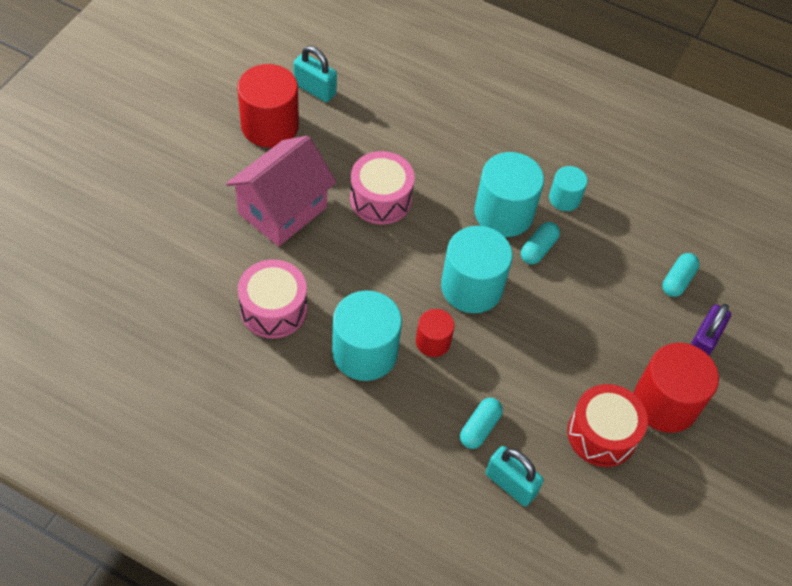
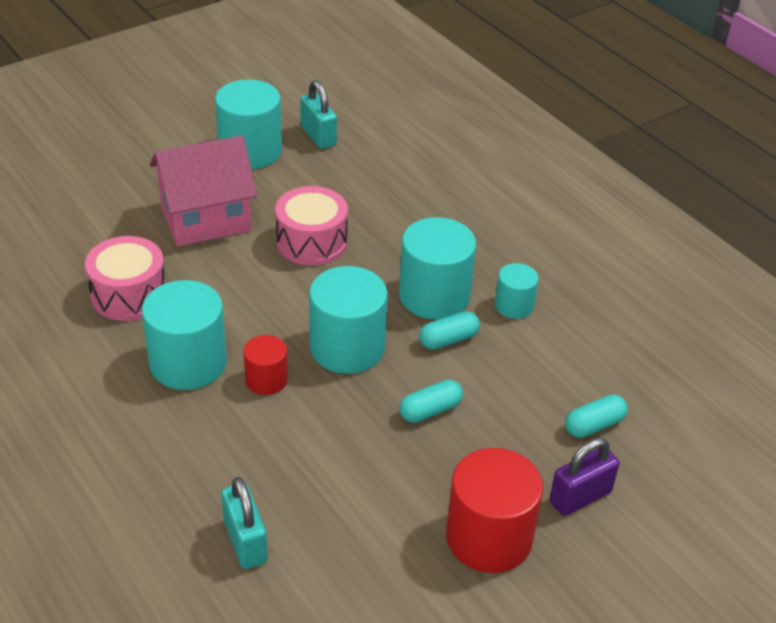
camera: 30 degrees right, 15 degrees down
(270, 126) = (250, 151): red cylinder -> turquoise cylinder
(479, 428) = (253, 476): turquoise capsule -> turquoise capsule (430, 410)
(602, 434) = (388, 537): red drum -> none

